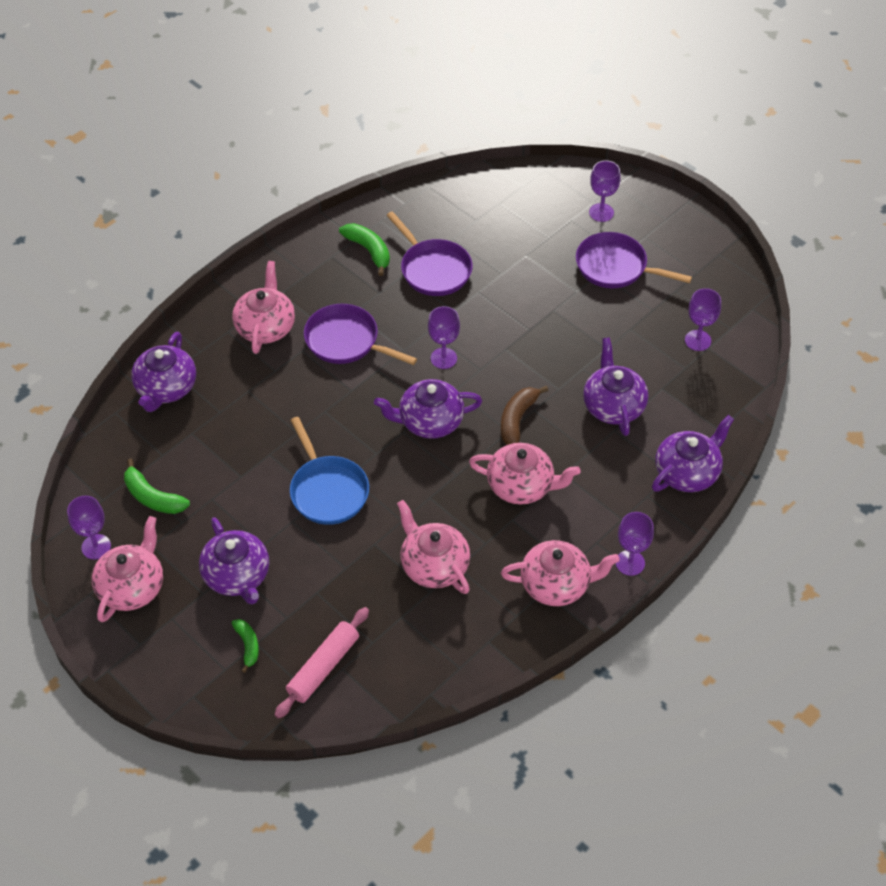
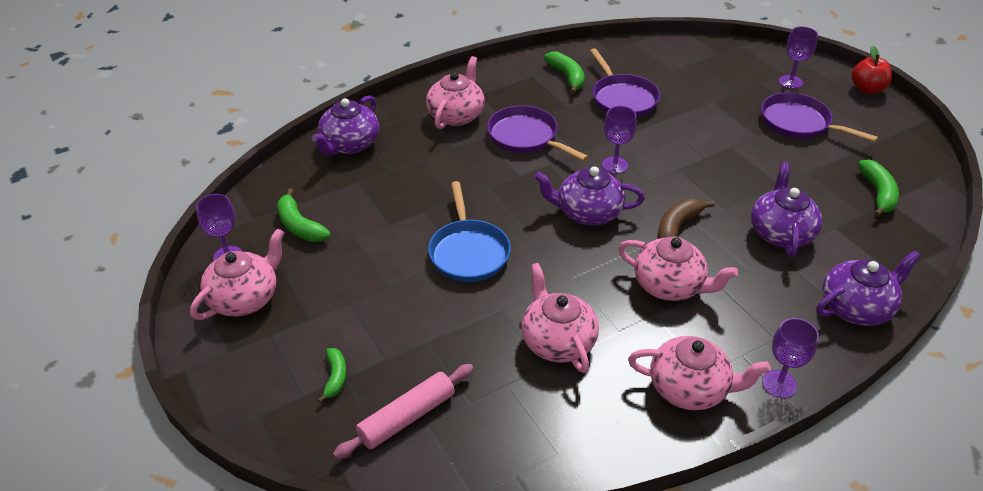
camera: 15 degrees right, 10 degrees down
(237, 576) = (351, 309): purple teapot -> none
(678, 207) = (867, 89): none -> red apple
(697, 340) = (878, 193): purple goblet -> green banana

